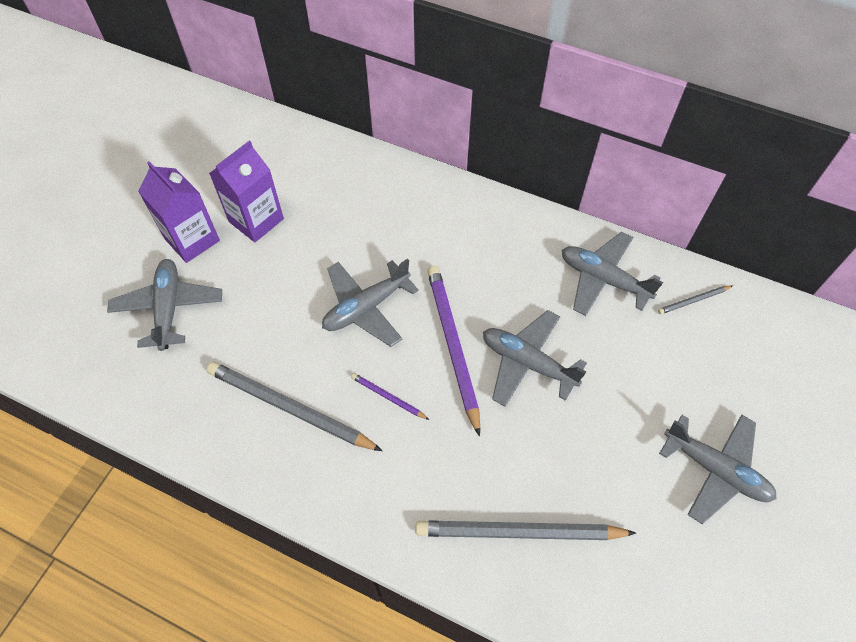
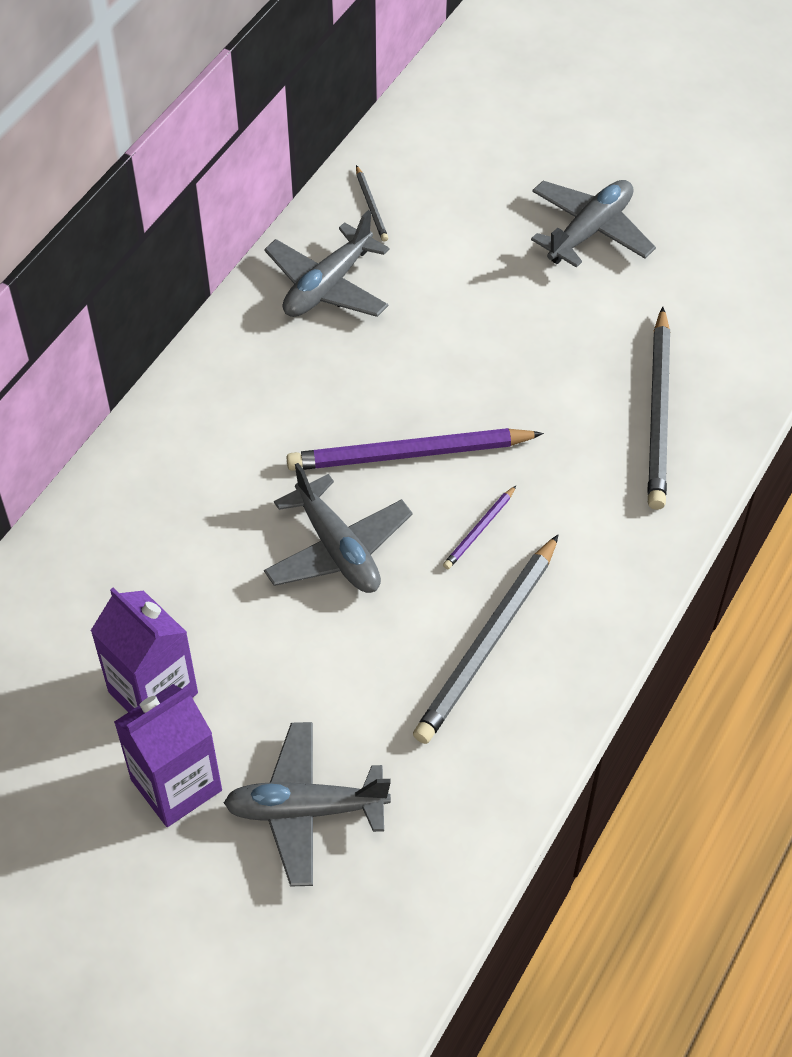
camera: 85 degrees left, 5 degrees down
(527, 363) = (442, 379): grey plane -> none

